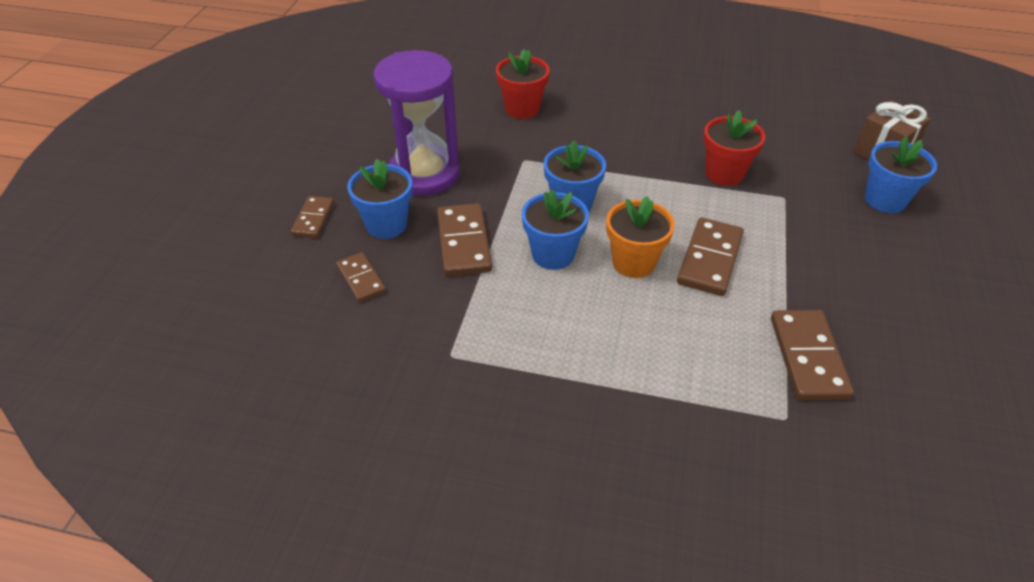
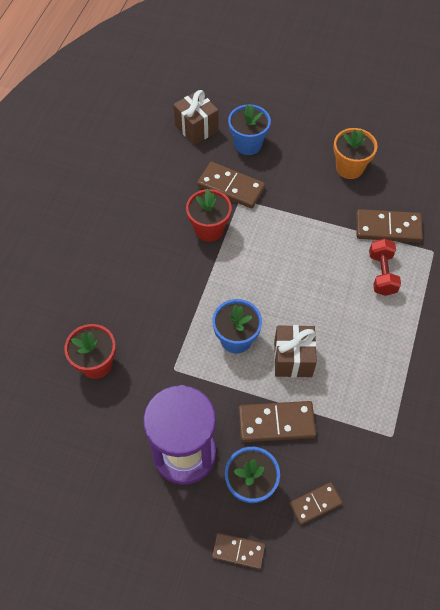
camera: 85 degrees left, 15 degrees up
(553, 254) = (293, 359): blue flower pot -> brown gift
(633, 262) = (303, 307): orange flower pot -> orange flower pot (349, 168)
(710, 259) = (302, 259): brown domino -> brown domino (231, 187)
(716, 348) = (381, 274): none -> red dumbbell

